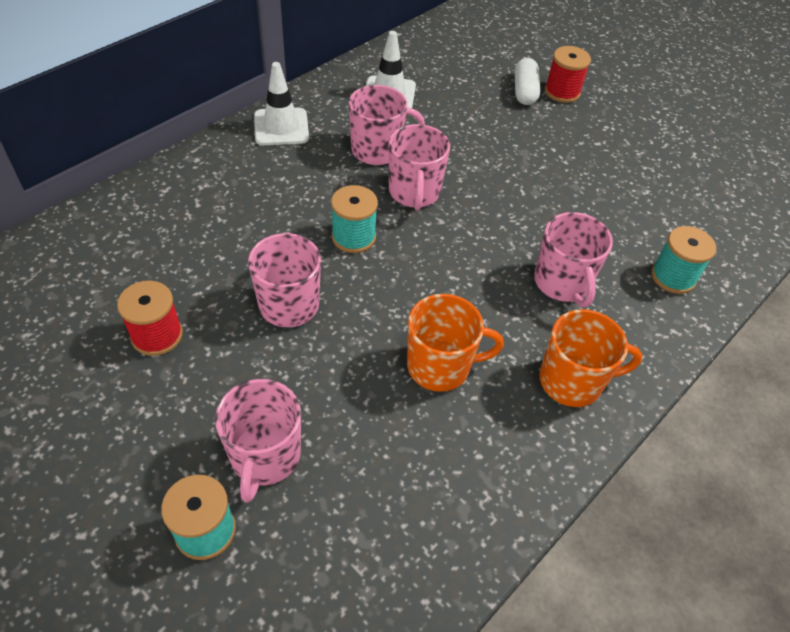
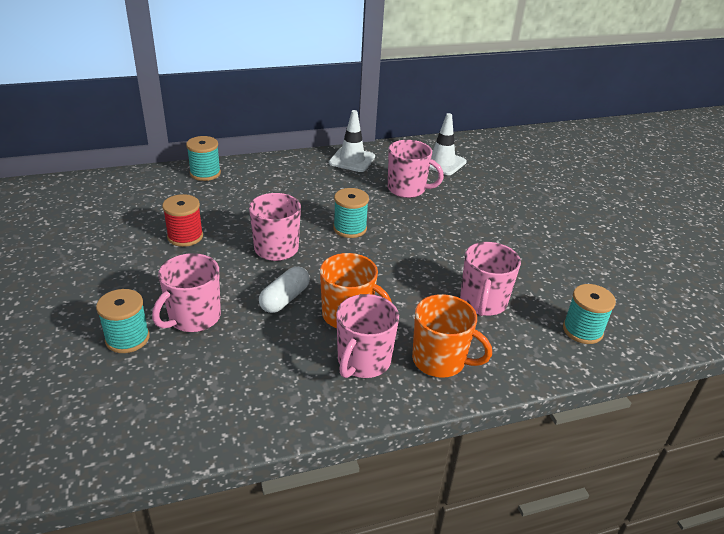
camera: 30 degrees right, 15 degrees down
(104, 218) = (205, 173): none -> turquoise spool
(414, 192) = (414, 218): pink mug -> pink mug (363, 361)
(524, 91) = (550, 187): white capsule -> white capsule (285, 299)
(562, 92) = (582, 195): red spool -> none

